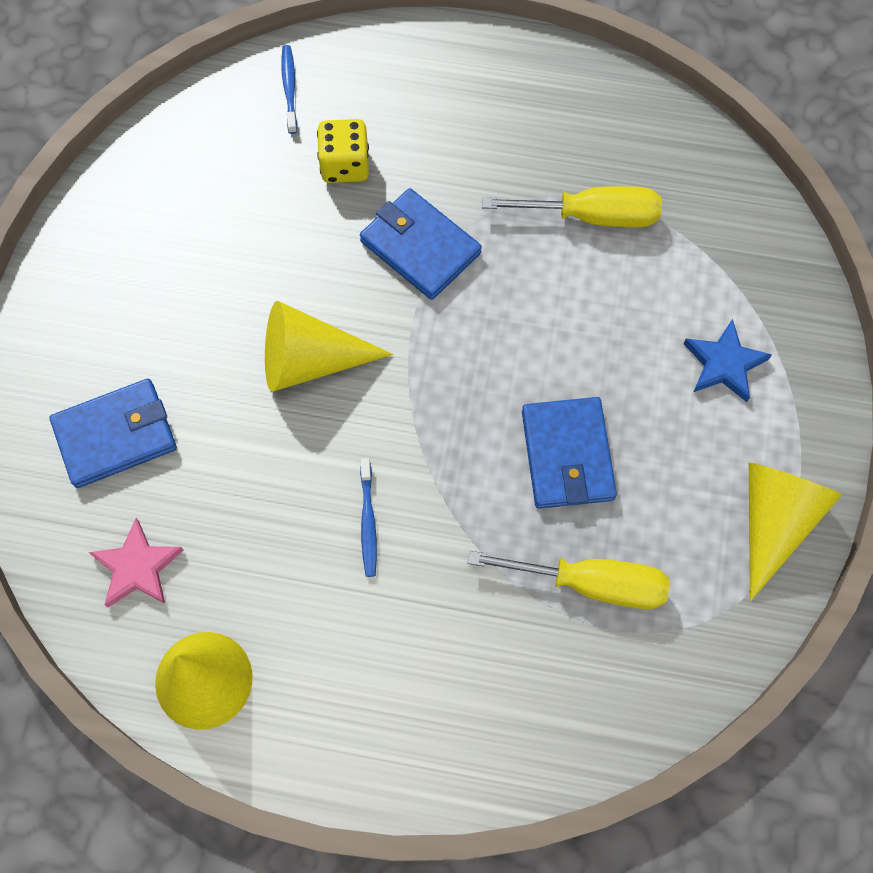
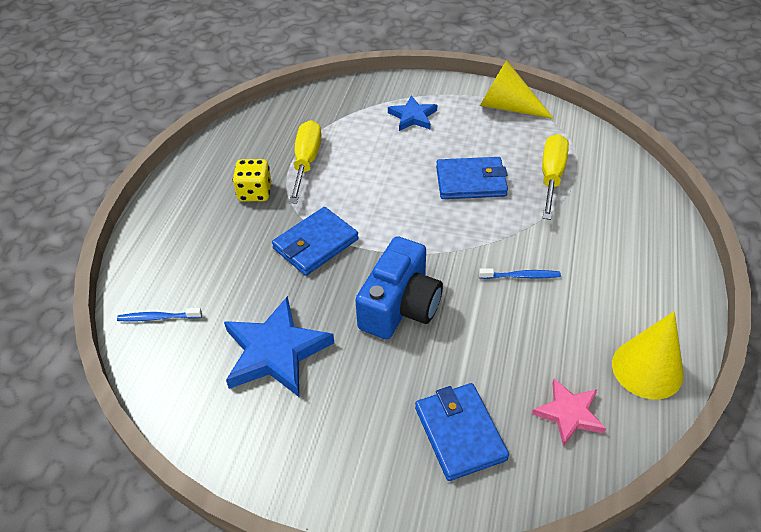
camera: 85 degrees left, 20 degrees down
(237, 222) = (275, 352): none -> blue star
(310, 361) = (400, 306): yellow cone -> blue camera
(345, 165) = (238, 284): yellow dice -> yellow dice (255, 192)

